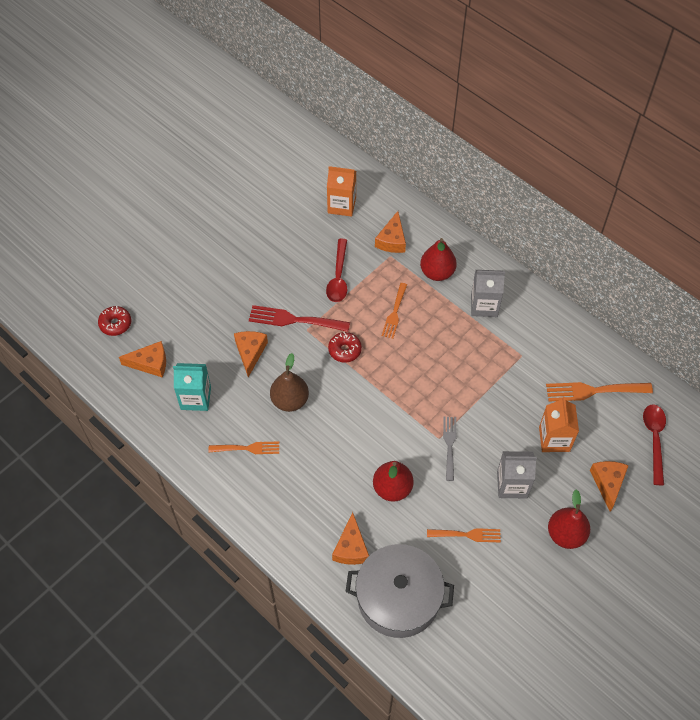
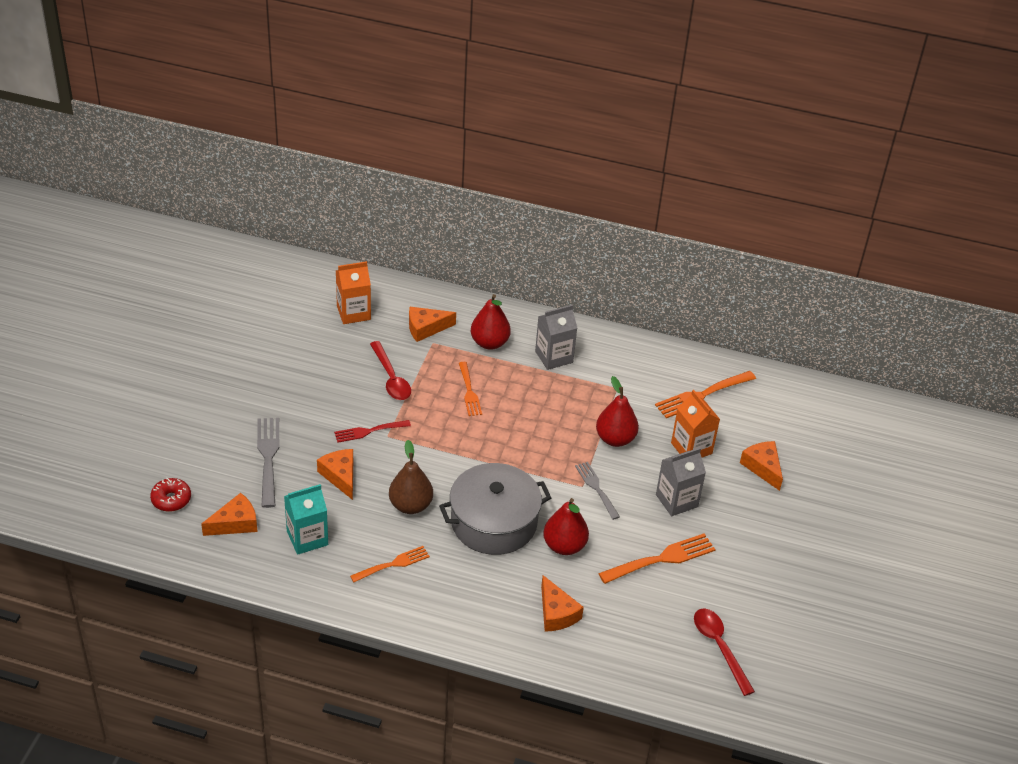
camera: 30 degrees left, 15 degrees down
(205, 314) = (268, 457): none -> grey fork
(294, 320) = (369, 431): red fork -> red fork, size x0.65
(344, 350) = (439, 441): red donut -> none
(392, 240) = (426, 328): orange cheese -> orange cheese turned 90 degrees clockwise
(398, 597) = (630, 638): grey pot -> grey pot (494, 522)
(467, 535) = (661, 559): orange fork -> orange fork, size x1.53
(565, 534) = (752, 524): red pear -> red pear (615, 439)
(654, 440) = (781, 417): red spoon -> red spoon (719, 647)

